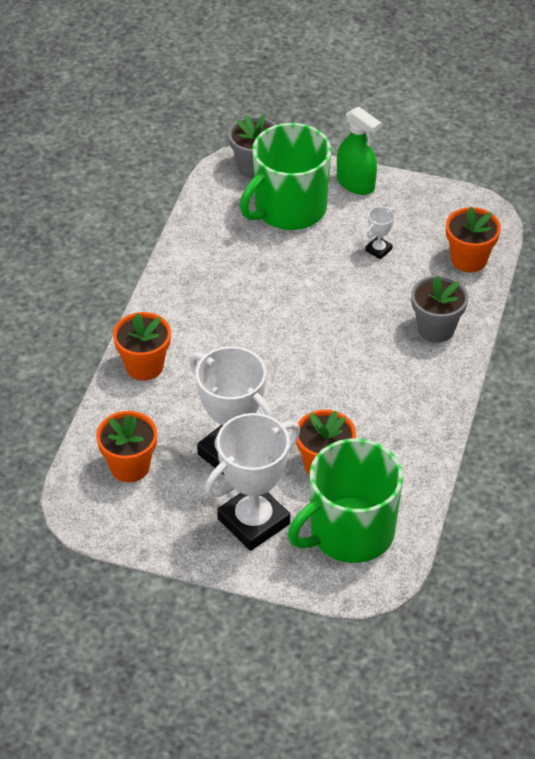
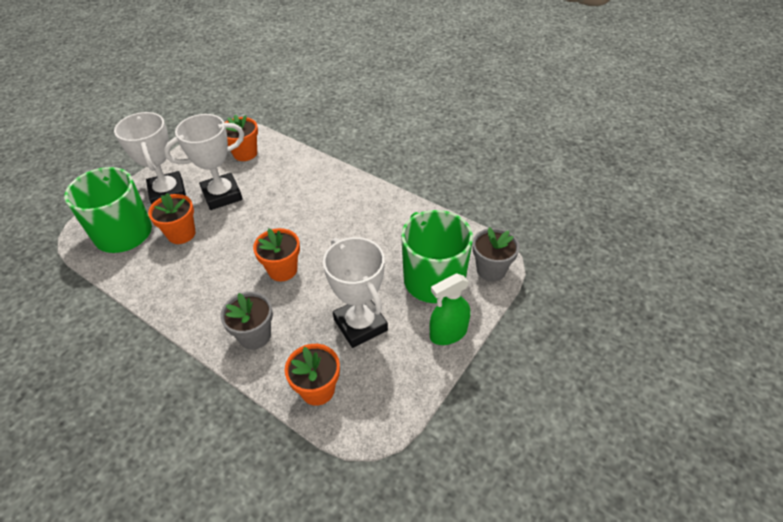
camera: 110 degrees right, 0 degrees up
(144, 366) = (316, 172): orange flower pot -> orange flower pot (282, 270)
(378, 250) = (360, 324): white trophy -> white trophy, size x2.35

